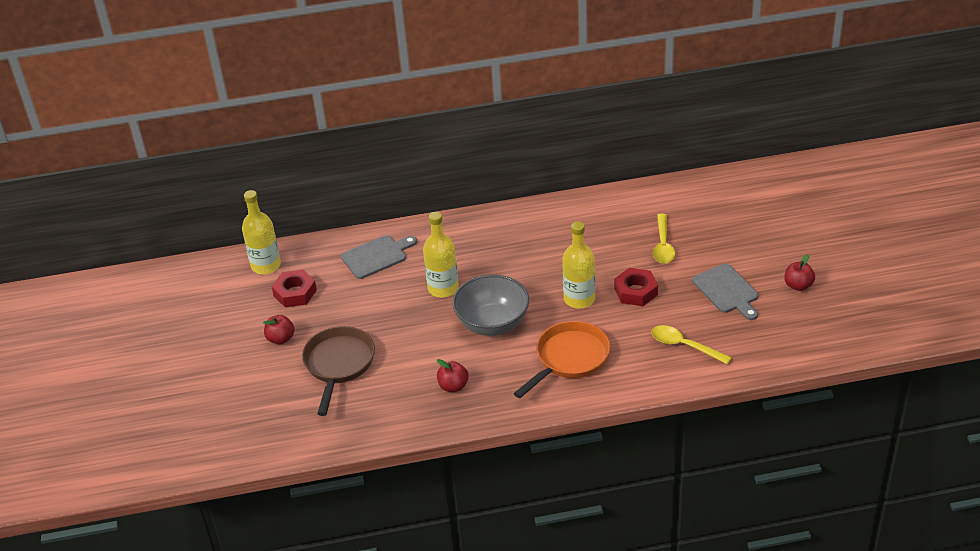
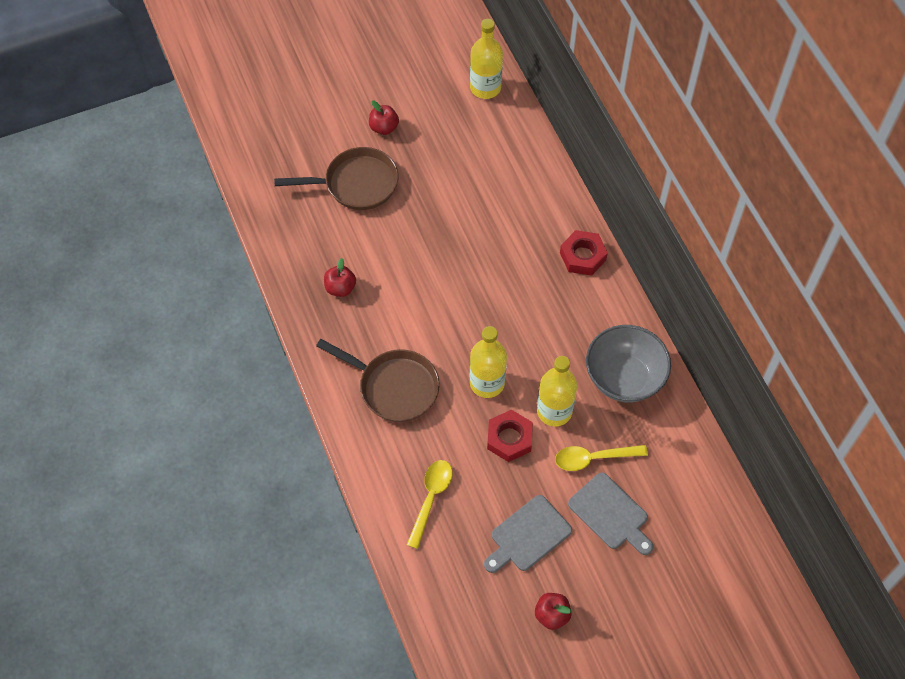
camera: 75 degrees right, 20 degrees up
(295, 293) = (450, 122): red nut -> red nut (582, 256)
(377, 256) = (518, 179): grey cutting board -> grey cutting board (611, 514)
(443, 288) = (480, 250): yellow bottle -> yellow bottle (554, 411)
(492, 324) = (434, 306): grey bowl -> grey bowl (624, 378)
(569, 359) = (394, 387): orange pan -> brown pan

